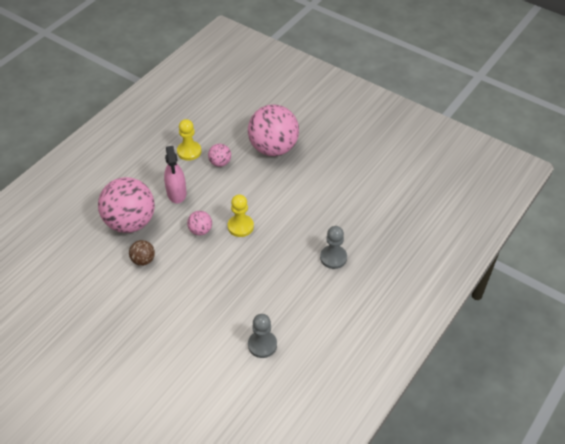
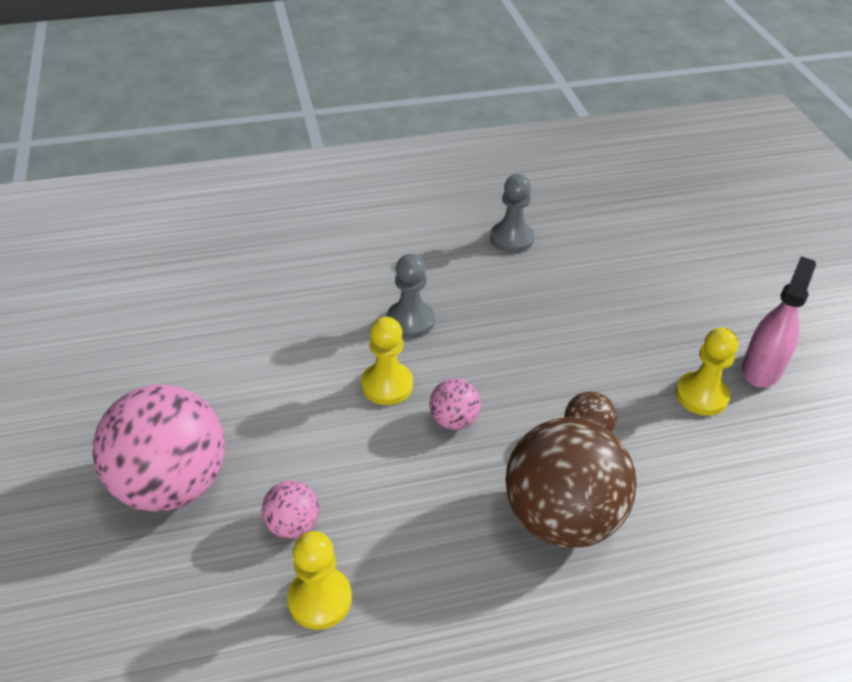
camera: 140 degrees left, 5 degrees down
(104, 312) = (701, 395): none -> yellow pawn
(130, 222) = (561, 517): pink ball -> brown ball
(176, 193) = (431, 518): pink spray bottle -> pink spray bottle (761, 369)
(333, 258) = (317, 268): grey pawn -> grey pawn (410, 321)

